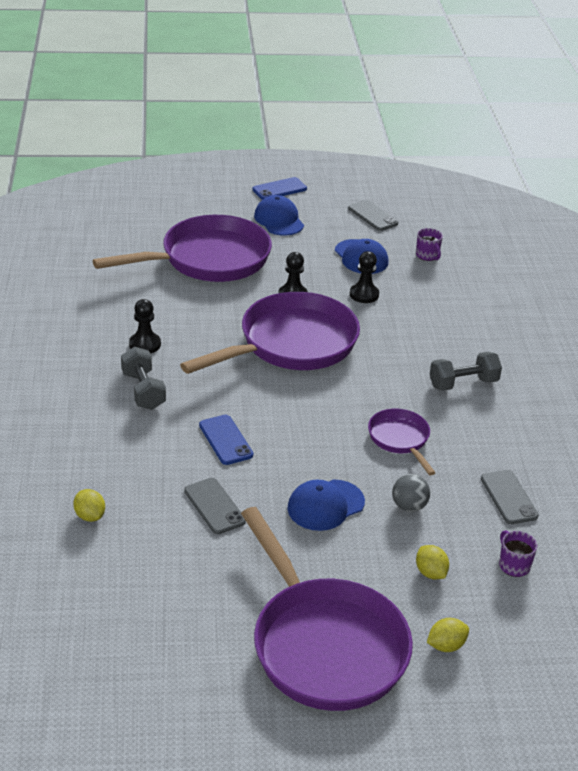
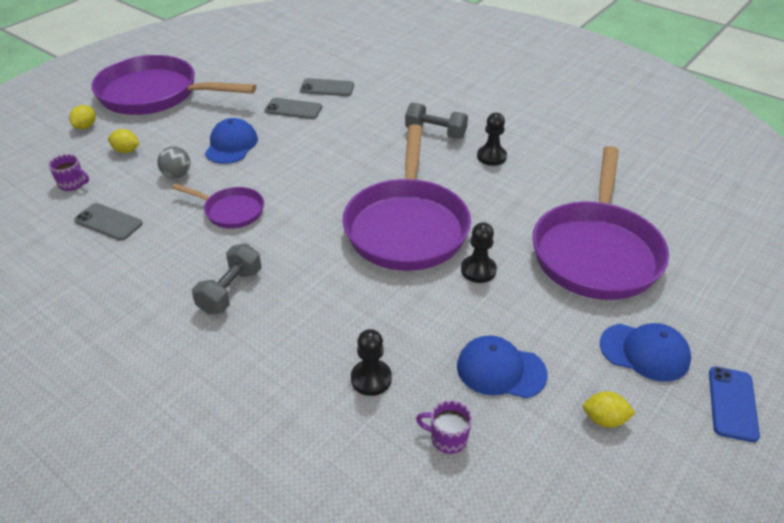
camera: 135 degrees right, 5 degrees up
(90, 516) = (347, 72): yellow lemon -> yellow lemon (604, 419)
(225, 440) = (341, 139): blue phone -> none
(364, 294) = (428, 321): black pawn -> black pawn (371, 379)
(372, 216) = (591, 455): grey phone -> grey phone (327, 88)

